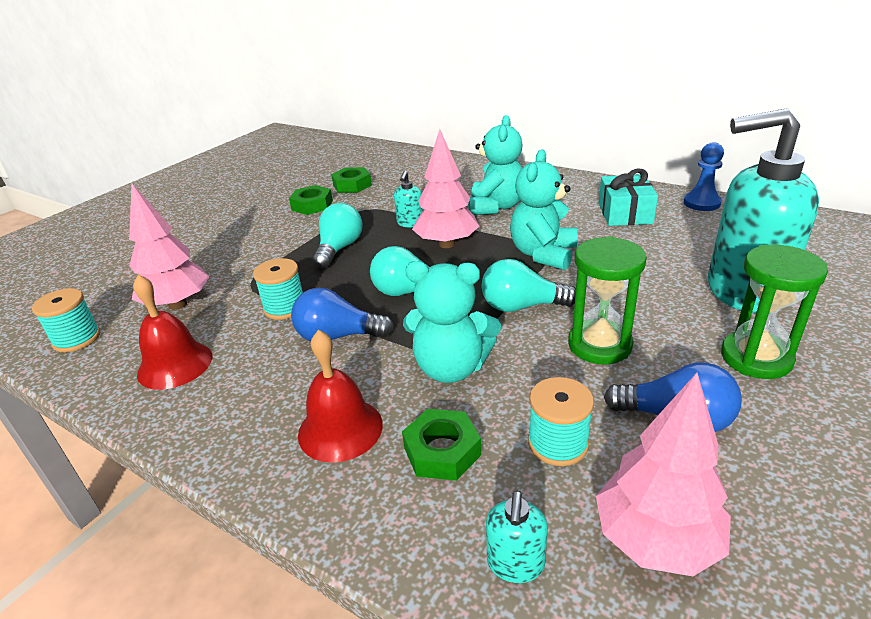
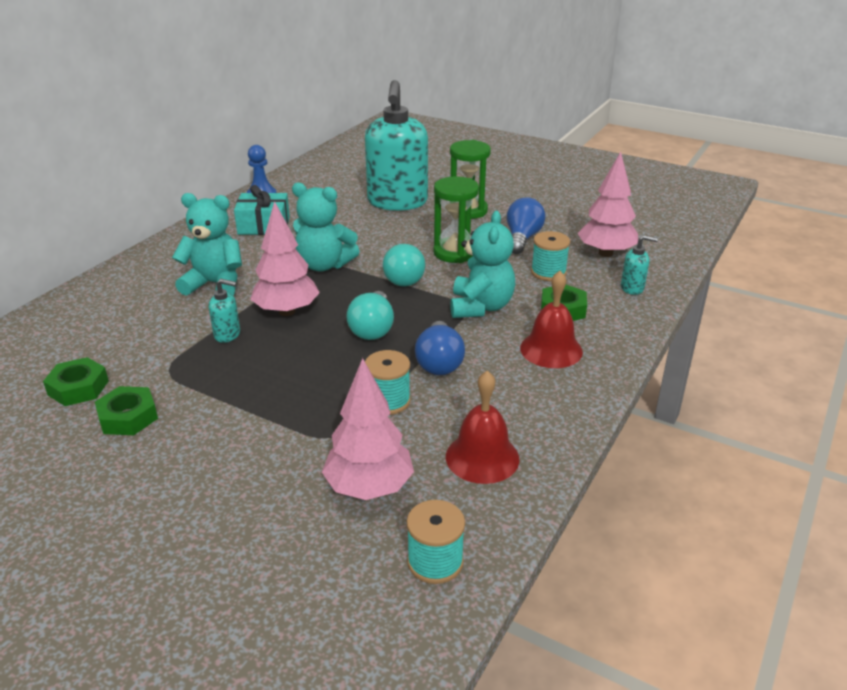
camera: 95 degrees left, 0 degrees up
(339, 249) = (270, 379): turquoise light bulb -> none

